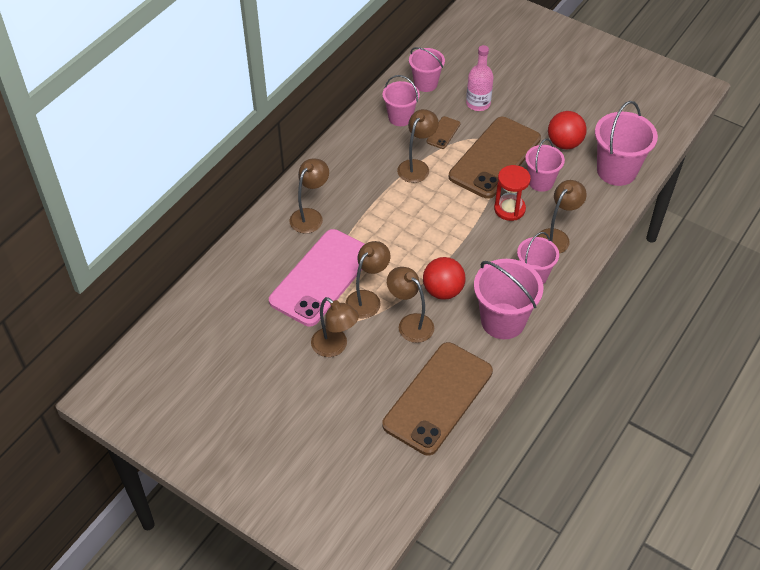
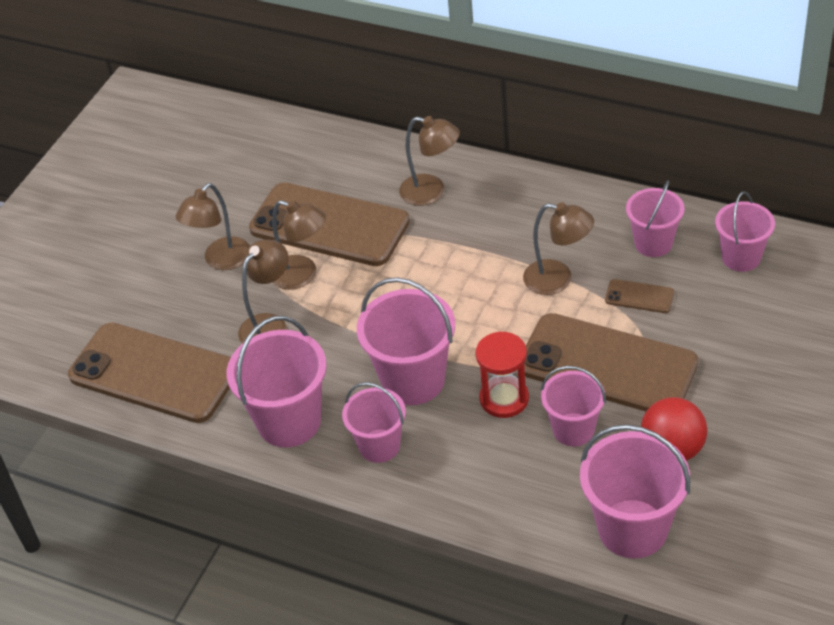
camera: 85 degrees right, 5 degrees down
(322, 277) = (329, 225): pink phone -> brown phone
(443, 291) = (330, 348): red ball -> none
(478, 103) = (722, 327): pink bottle -> none
(483, 251) = (413, 380): none -> pink bucket
(556, 237) = (462, 464): brown lamp -> none

